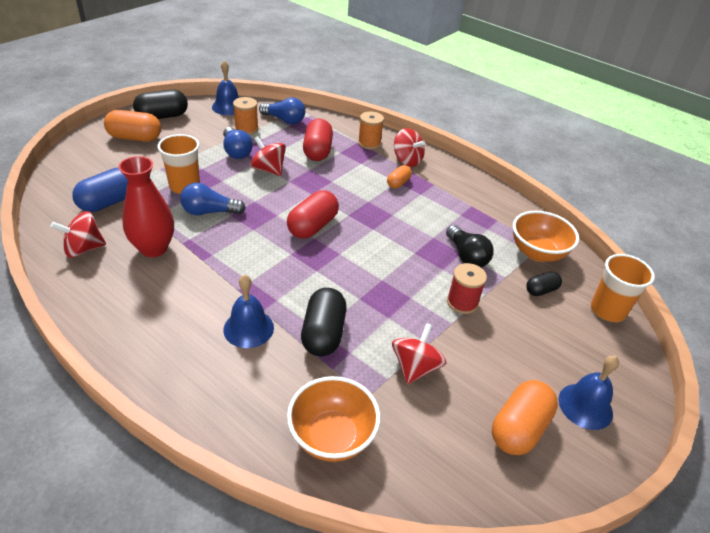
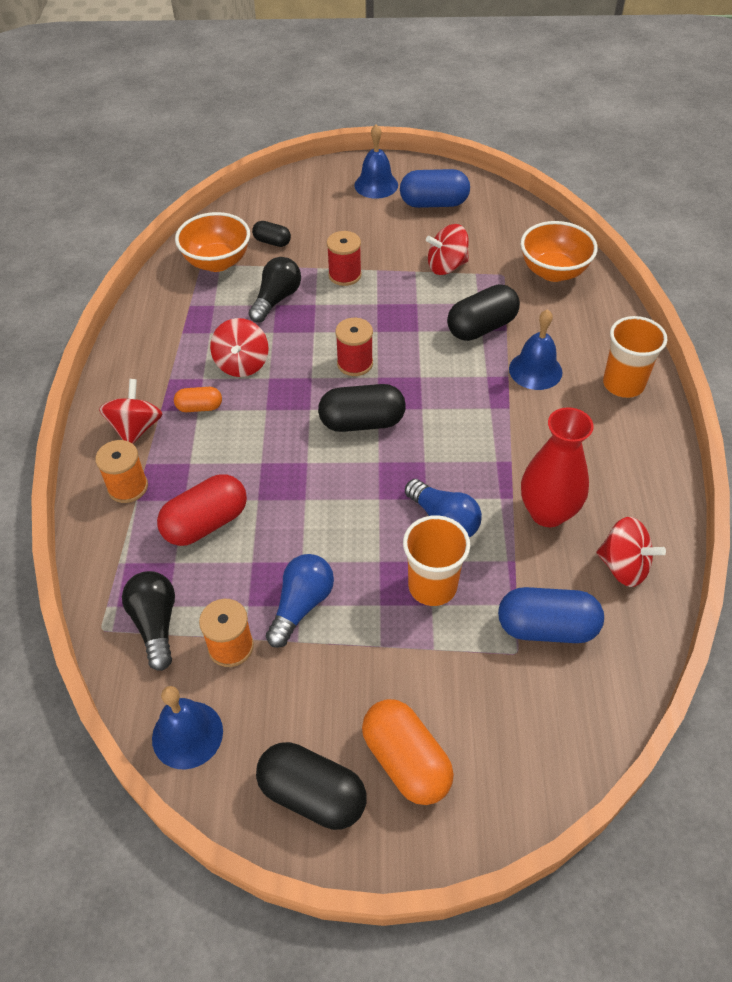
camera: 125 degrees left, 10 degrees up
(268, 170) = (304, 537): red spinning top -> red spinning top (242, 364)
(284, 120) = (156, 624): blue light bulb -> black light bulb
(312, 226) = (362, 422): red capsule -> black capsule
(363, 252) = (355, 363): none -> red spool
(519, 428) = (434, 203): orange capsule -> blue capsule
(607, 310) = (255, 203): orange cup -> orange cup (623, 384)

